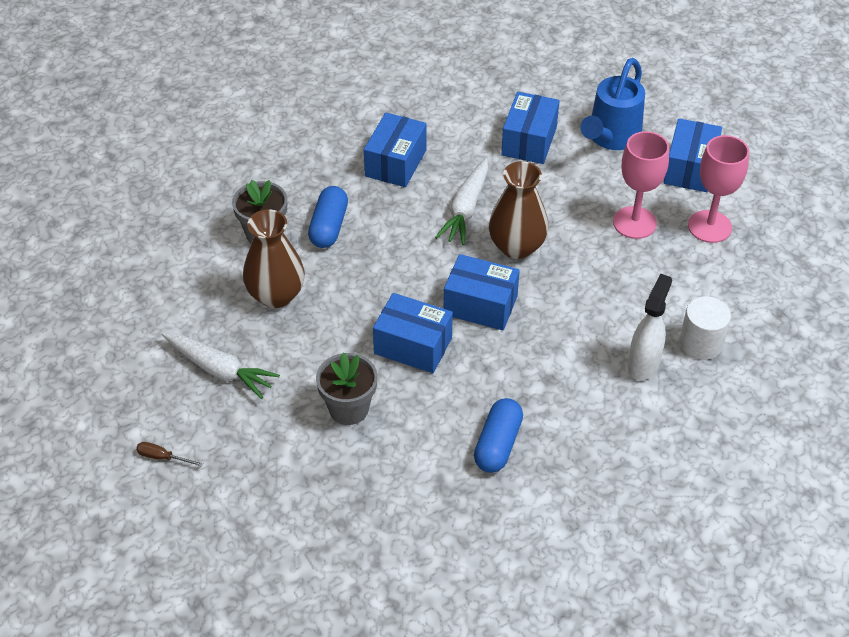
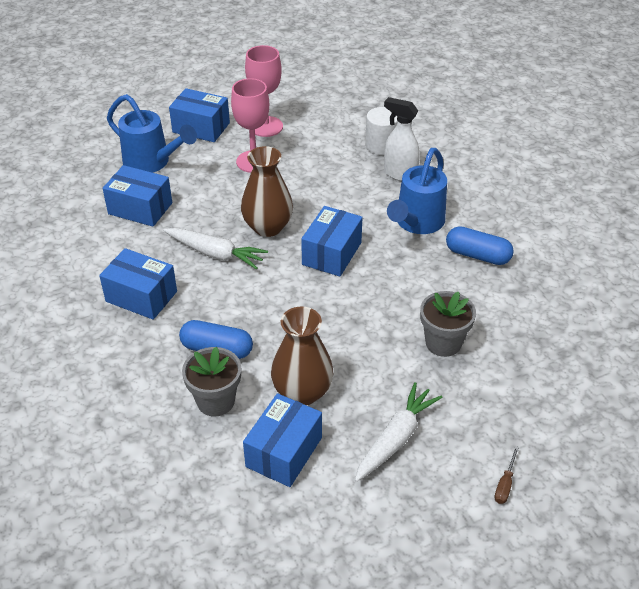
camera: 85 degrees left, 5 degrees down
(413, 346) = (374, 298): blue box -> blue box (284, 452)
(549, 383) = (417, 223): none -> blue watering can

